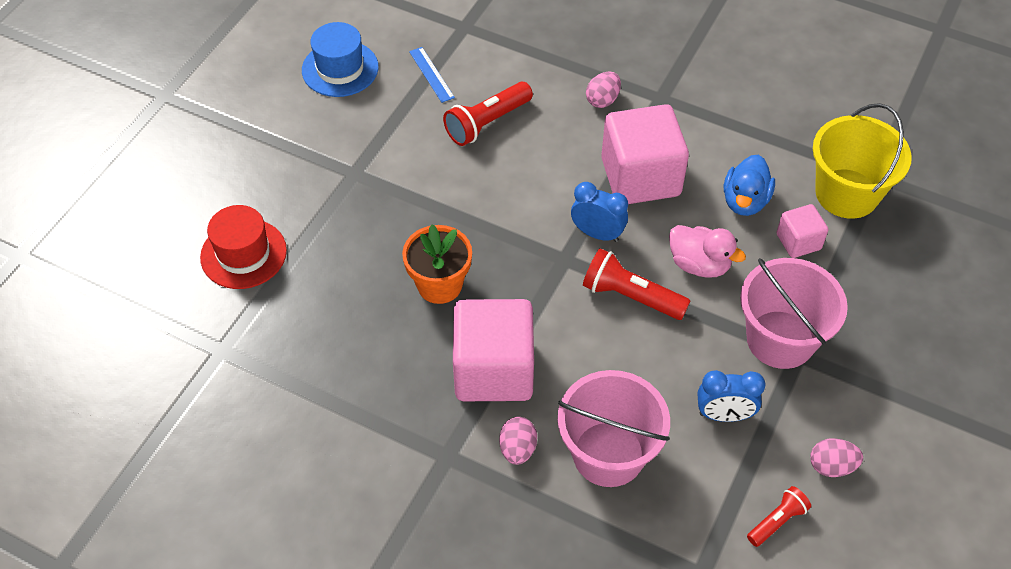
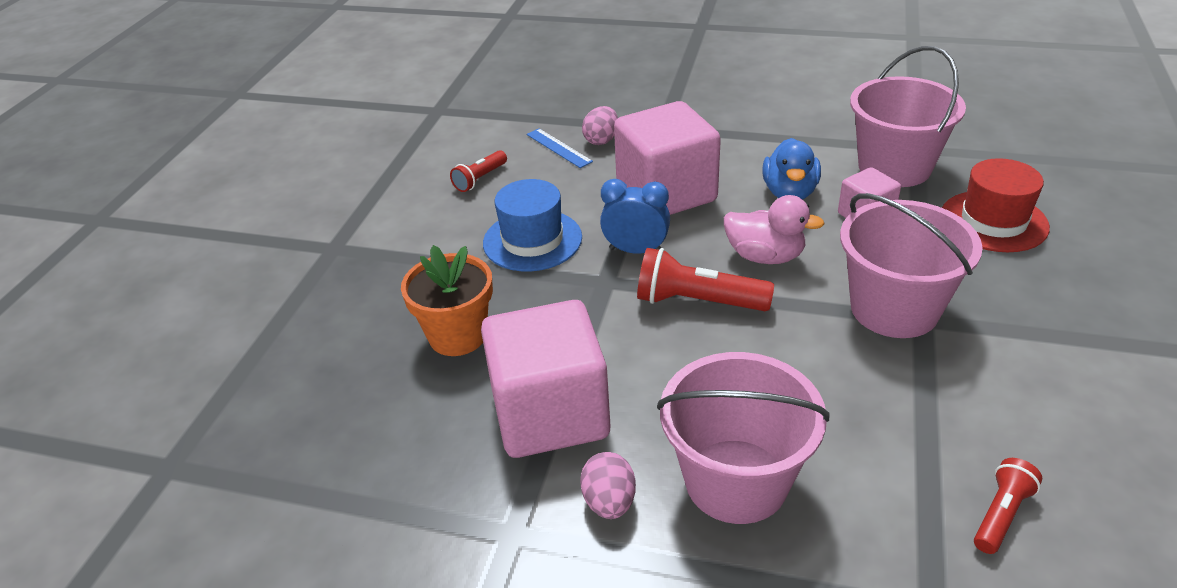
camera: 10 degrees left, 15 degrees down
(243, 254) = (197, 352): red hat -> red hat (993, 221)
(340, 69) = (305, 164): blue hat -> blue hat (532, 240)
(431, 74) = (409, 151): blue ruler -> blue ruler (559, 148)
(487, 123) = (480, 179): red flashlight -> red flashlight, size x0.60
(724, 415) = (867, 402): blue clock -> none
(831, 466) = (1032, 431): pink egg -> none
(846, 193) = (894, 167): yellow bucket -> pink bucket

